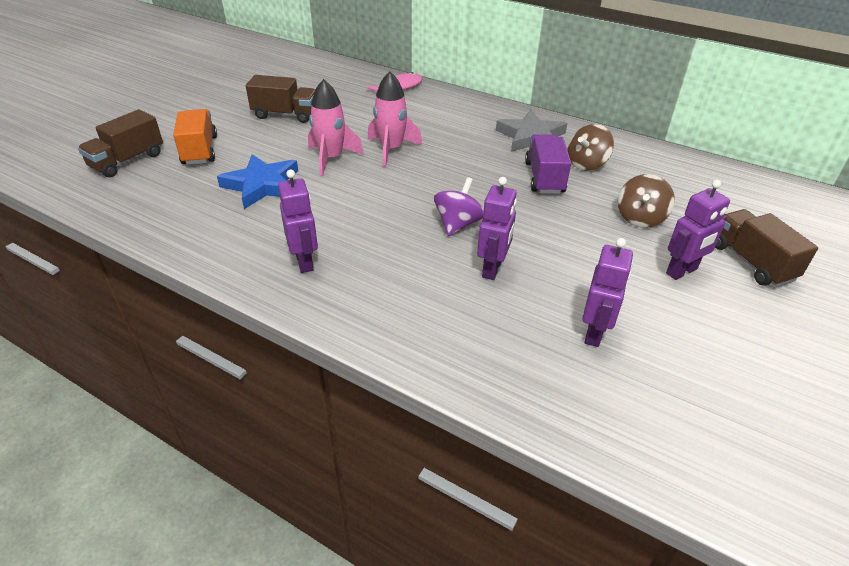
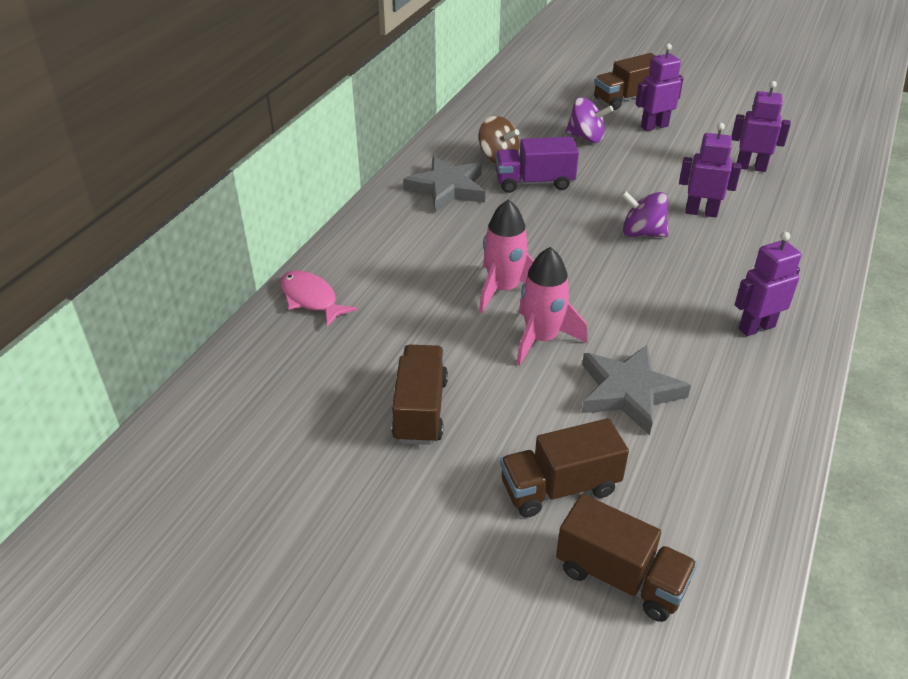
camera: 95 degrees left, 0 degrees up
(200, 150) = (559, 487): orange truck -> brown truck
(262, 185) = (628, 392): blue star -> grey star
(640, 218) = (586, 137): brown spinning top -> purple spinning top
(682, 271) = (654, 126): purple robot -> purple robot turned 75 degrees counterclockwise

